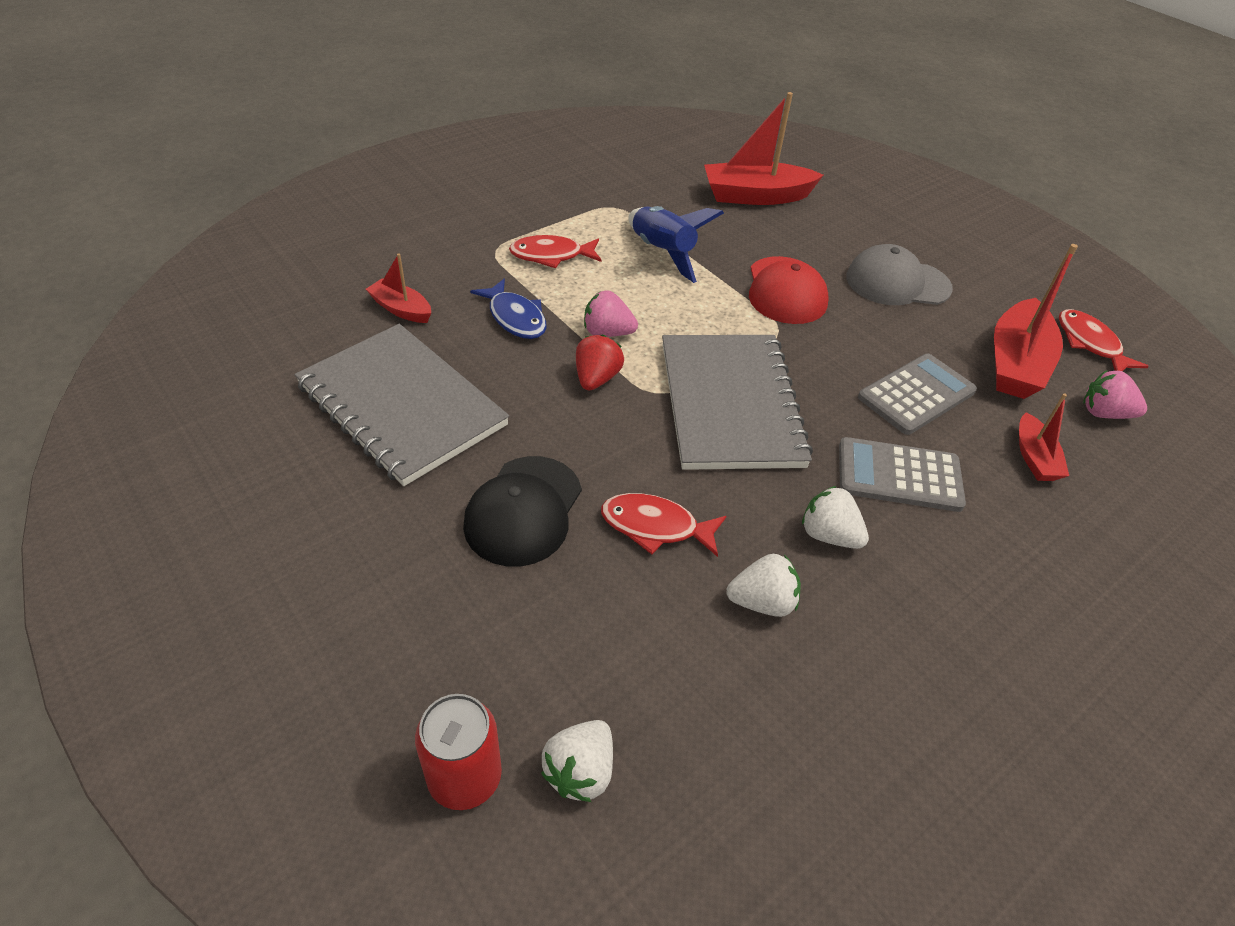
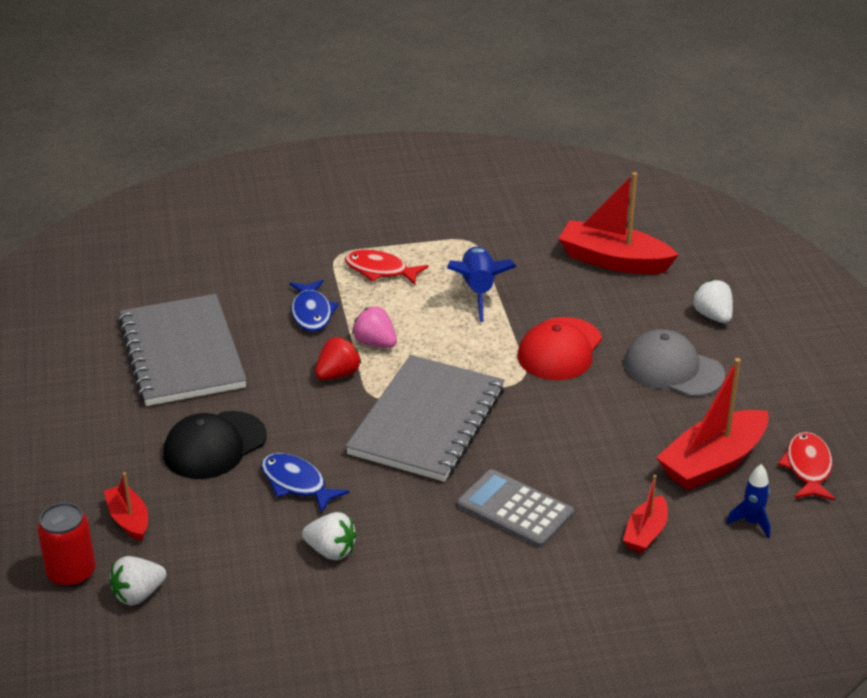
camera: 30 degrees right, 10 degrees down
(401, 309) = (230, 284): red boat -> red boat (129, 519)
(655, 527) = (296, 483): red fish -> blue fish
(829, 535) = (419, 529): white strawberry -> white strawberry (713, 316)
(916, 395) = (592, 460): grey calculator -> none
(1104, 413) = (751, 522): pink strawberry -> blue rocket

